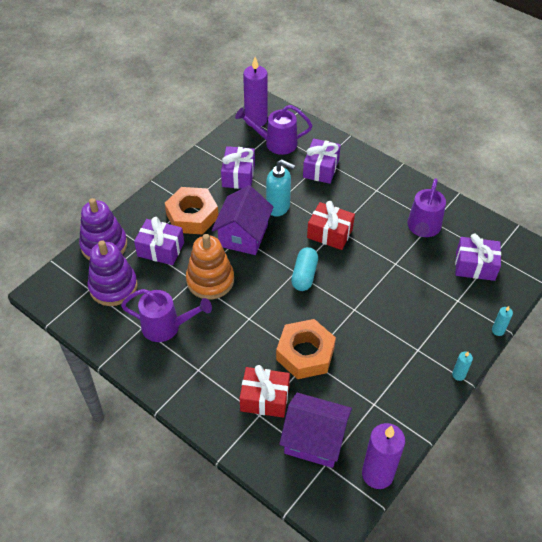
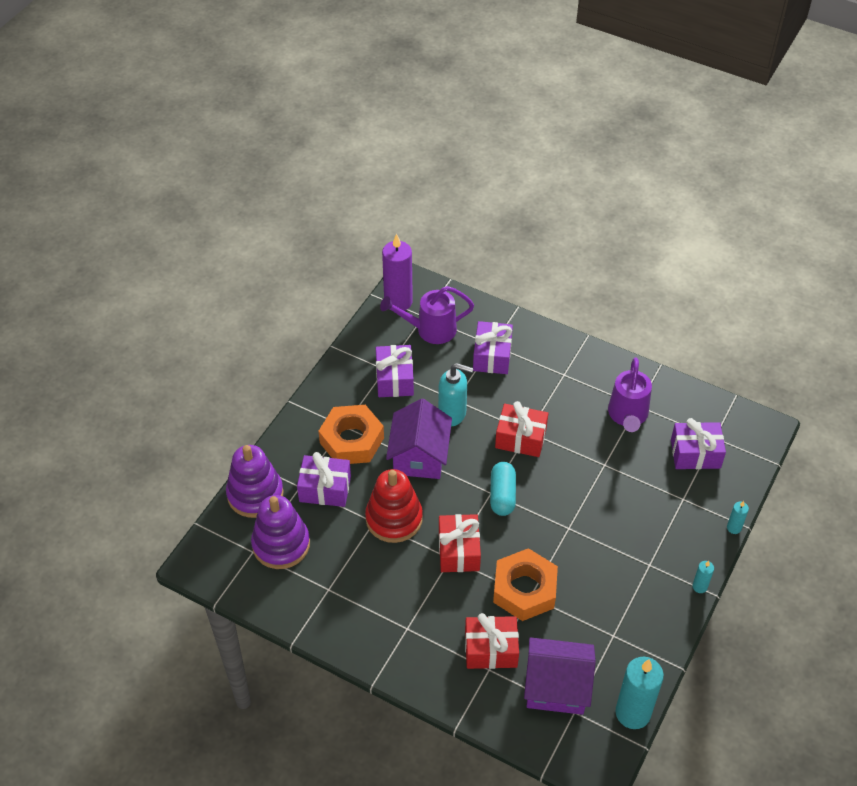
camera: 10 degrees left, 0 degrees up
(166, 327) = (357, 583): purple watering can -> none
(210, 280) = (394, 518): orange stacking toy -> red stacking toy
(257, 313) = (459, 551): none -> red gift
(377, 474) = (633, 713): purple candle -> turquoise candle

